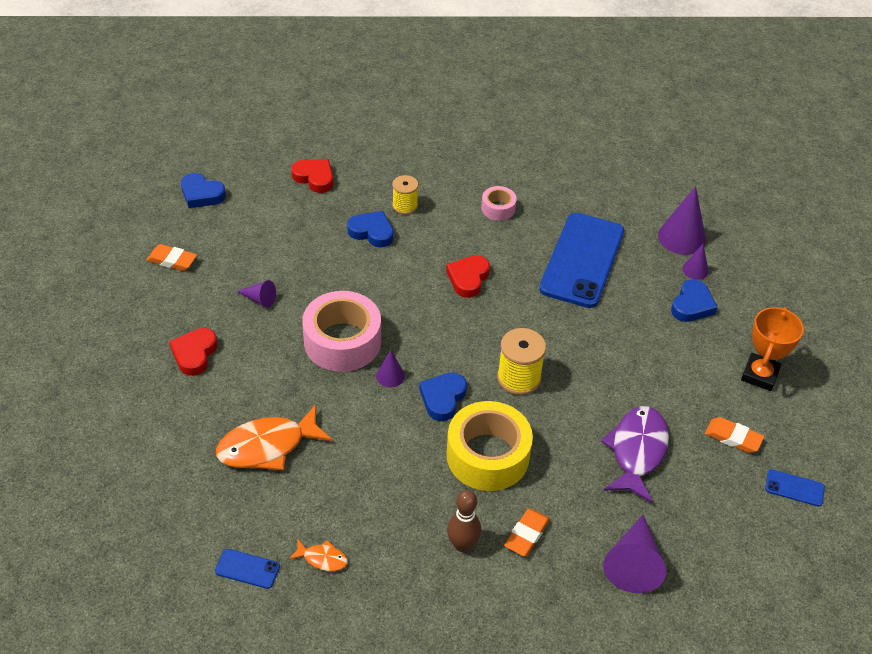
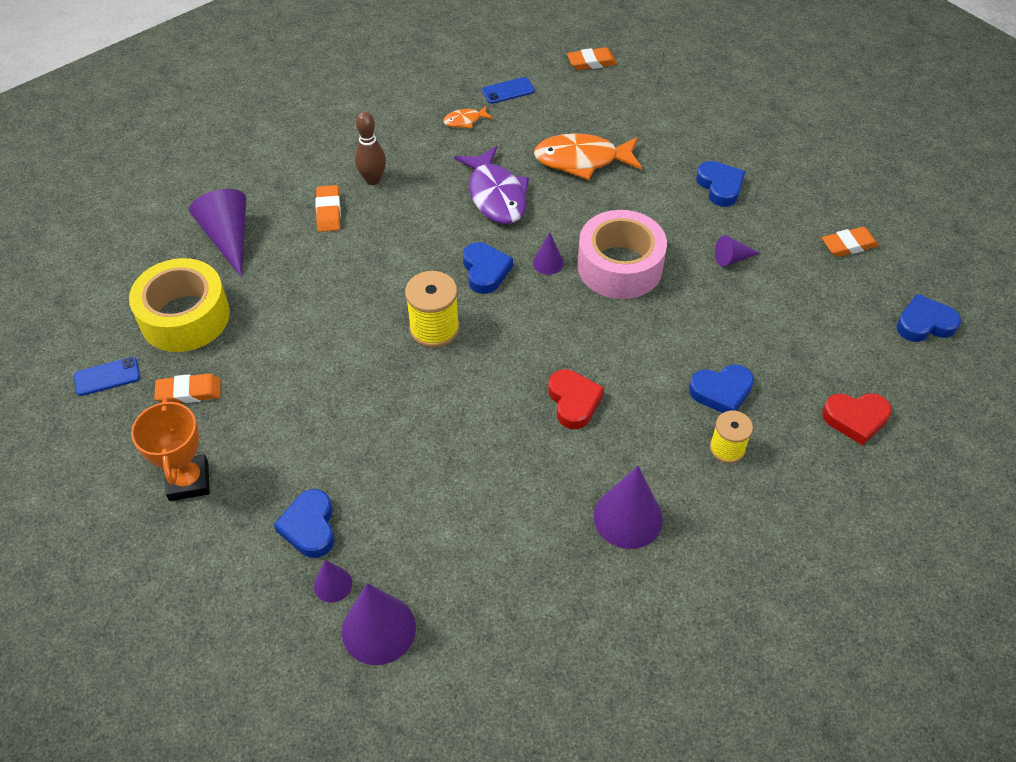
camera: 145 degrees right, 5 degrees up
(133, 550) = (591, 62): none -> orange eraser
(194, 354) = (720, 186): red heart -> blue heart
(268, 446) = (582, 160): orange fish -> orange fish turned 120 degrees counterclockwise
(487, 456) = (406, 248): yellow tape -> yellow tape (185, 317)
(498, 208) = (628, 517): pink tape -> purple cone
(582, 260) = (474, 507): blue phone -> none
(637, 451) = (277, 325): purple fish -> purple fish (496, 195)

